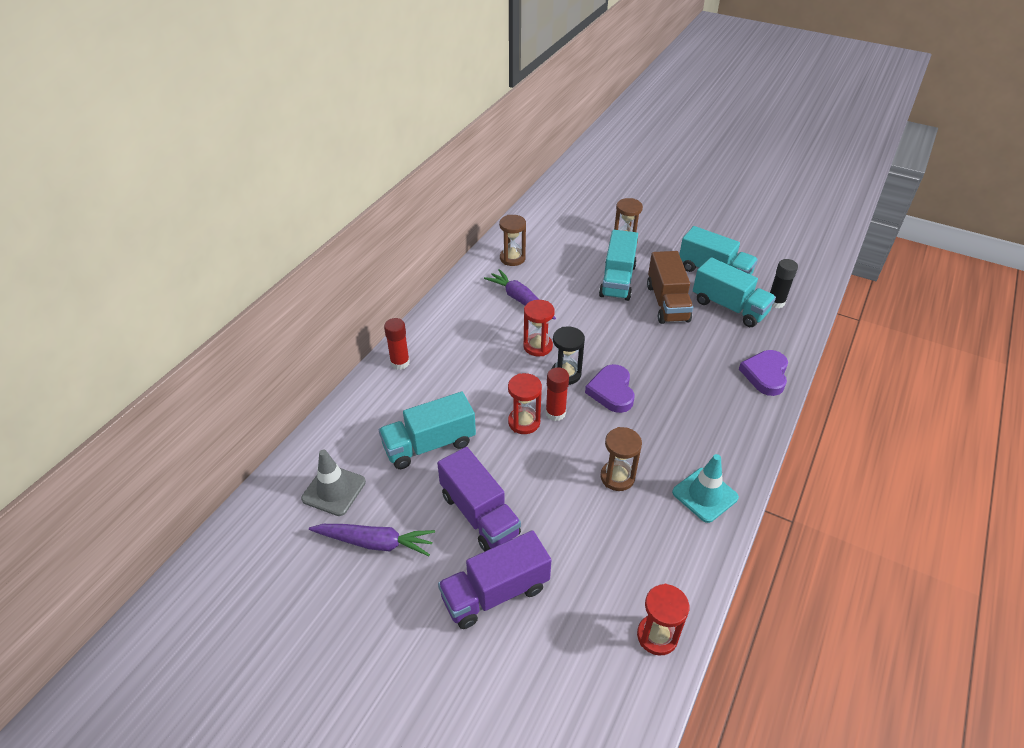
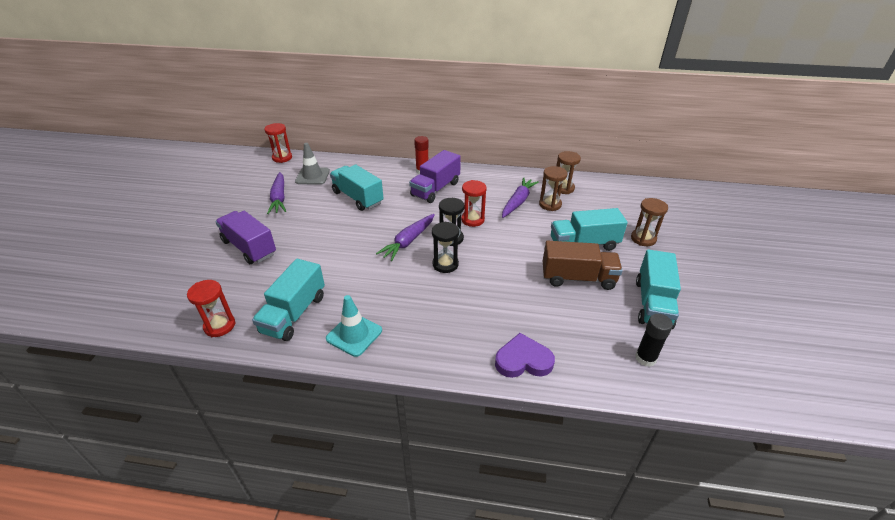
camera: 70 degrees right, 5 degrees down
(479, 514) = (307, 229): purple truck -> purple truck (435, 189)
(524, 422) = (393, 229): red hourglass -> red hourglass (282, 158)
(555, 413) = (408, 241): red glue stick -> purple carrot
(612, 391) = (445, 264): purple heart -> black hourglass
(617, 477) = (357, 282): brown hourglass -> brown hourglass (550, 204)
(667, 303) = (578, 278): brown truck -> brown truck turned 150 degrees counterclockwise
(729, 307) = (606, 321): turquoise truck -> turquoise truck (294, 314)

